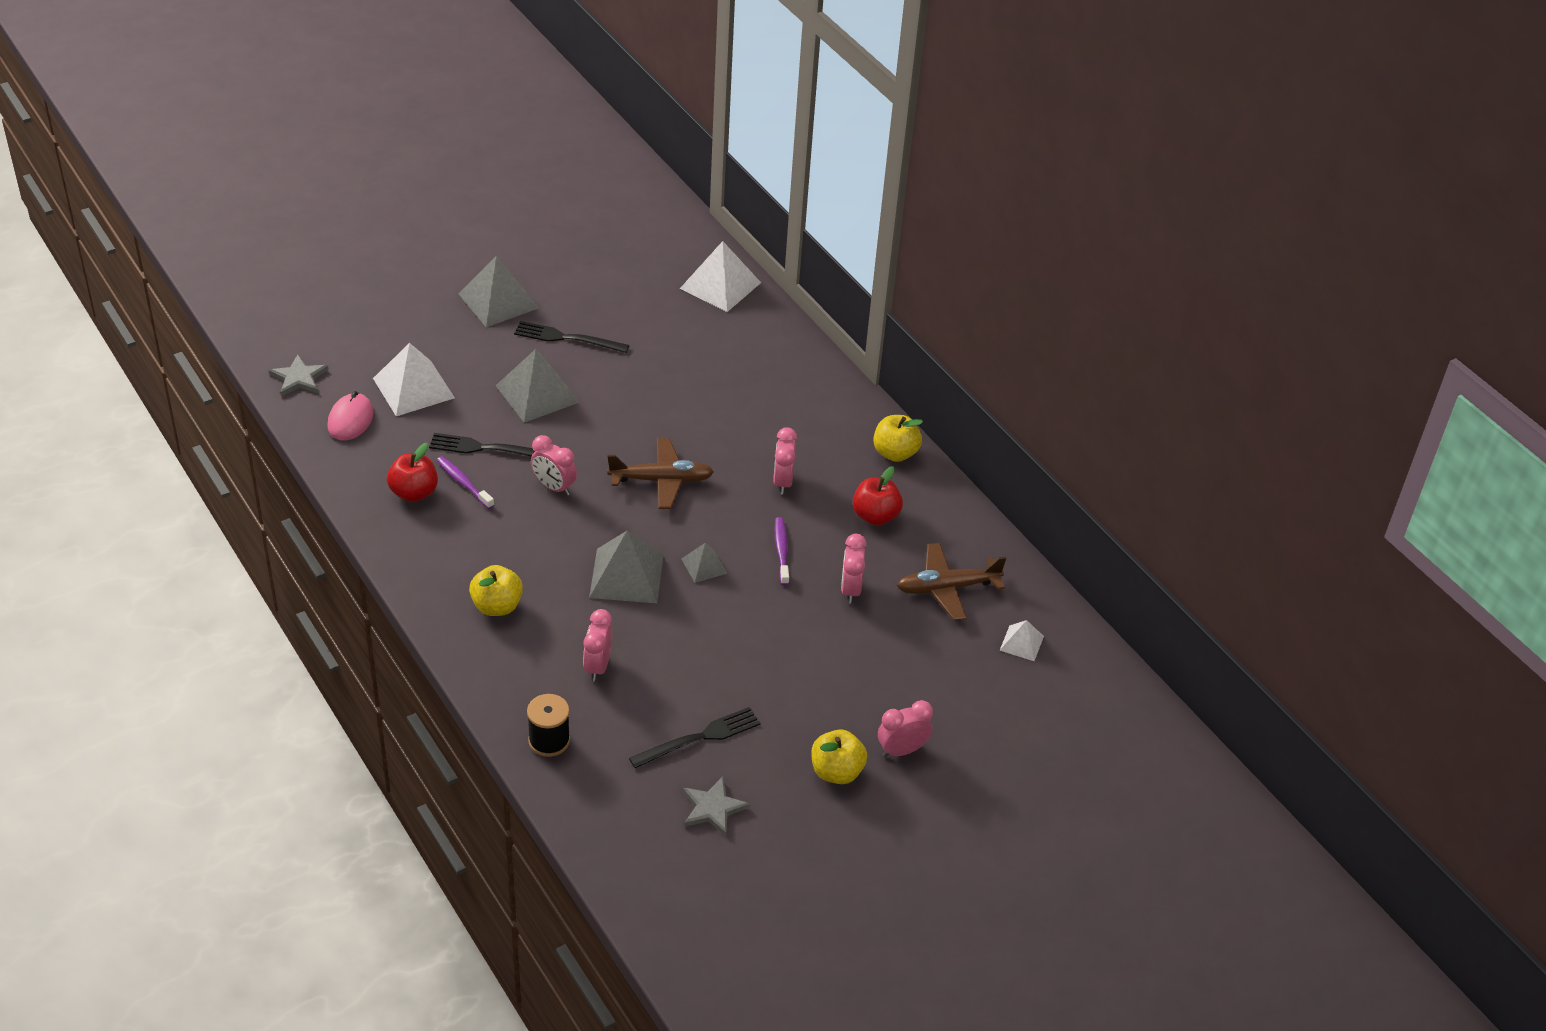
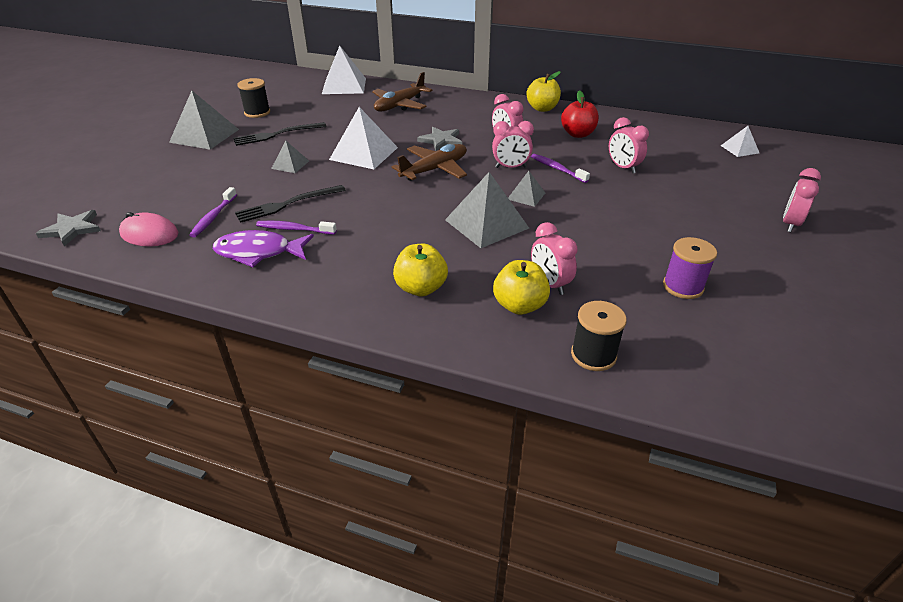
camera: 35 degrees left, 5 degrees down
(350, 420) = (149, 234): pink mouse -> pink mouse turned 45 degrees counterclockwise
(413, 388) = (187, 196): white pyramid -> white pyramid (363, 153)
(413, 428) = (213, 217): none -> purple toothbrush
(414, 493) = (259, 252): red apple -> purple fish
(537, 394) = (290, 164): grey pyramid -> grey pyramid, size x0.53
(554, 487) = (367, 202): pink clock -> pink clock (510, 167)
(581, 287) = (257, 112): none -> black spool
(699, 738) = (683, 286): black fork -> purple spool
(713, 808) = (768, 325): grey star -> grey star (441, 140)
(836, 772) = (785, 255): yellow apple -> yellow apple (519, 305)
(947, 588) = (665, 145): brown plane -> brown plane (399, 105)

